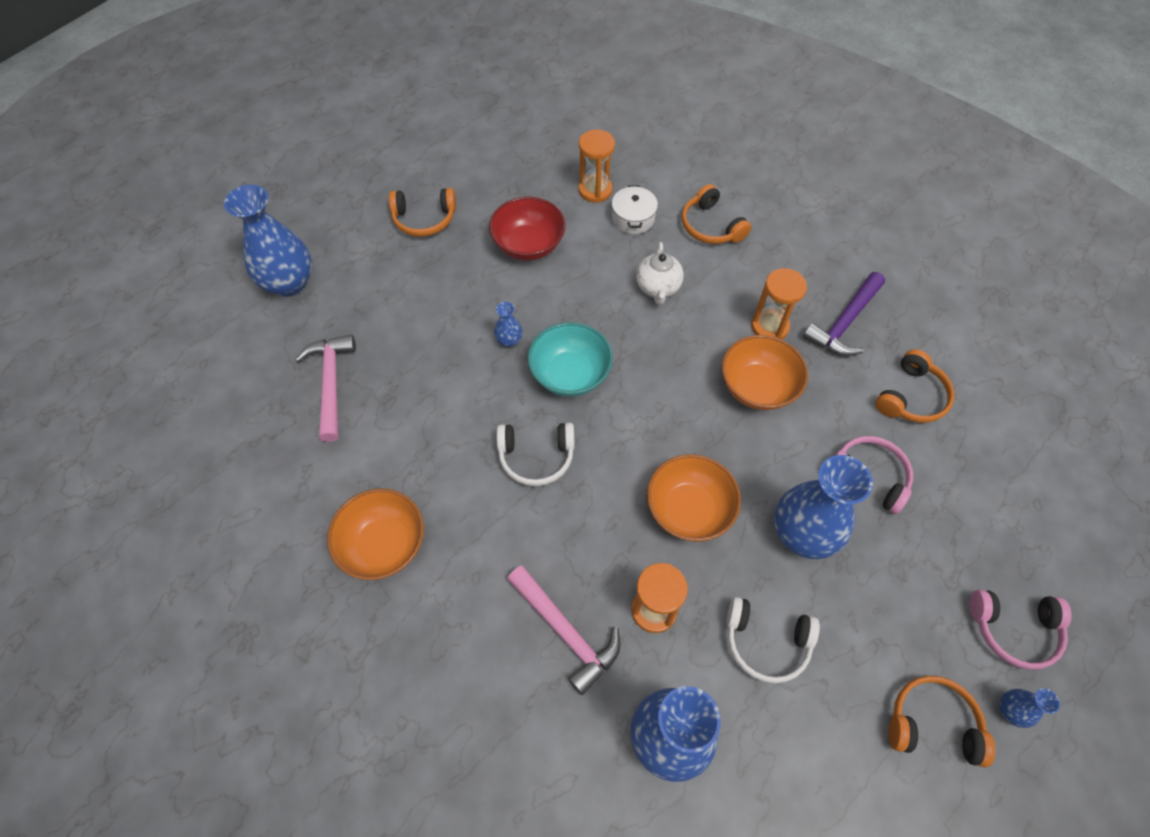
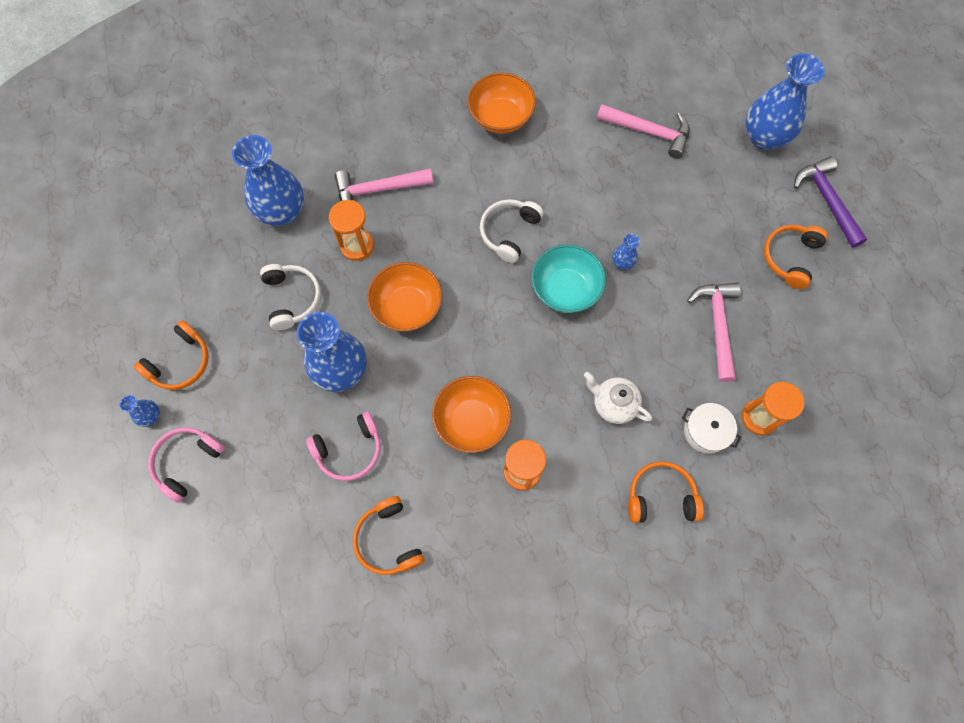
camera: 120 degrees right, 10 degrees up
(528, 245) = (717, 325): red bowl -> pink hammer
(766, 642) = (292, 298): white headphones -> white headphones turned 120 degrees clockwise
(844, 323) = (488, 540): purple hammer -> purple hammer (826, 200)

